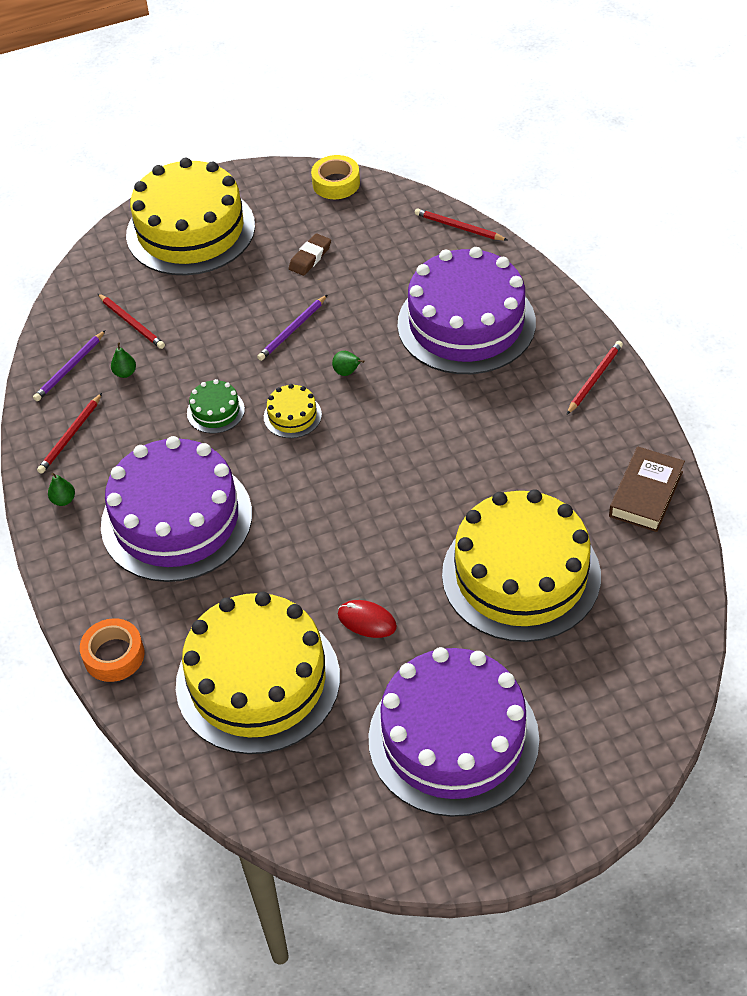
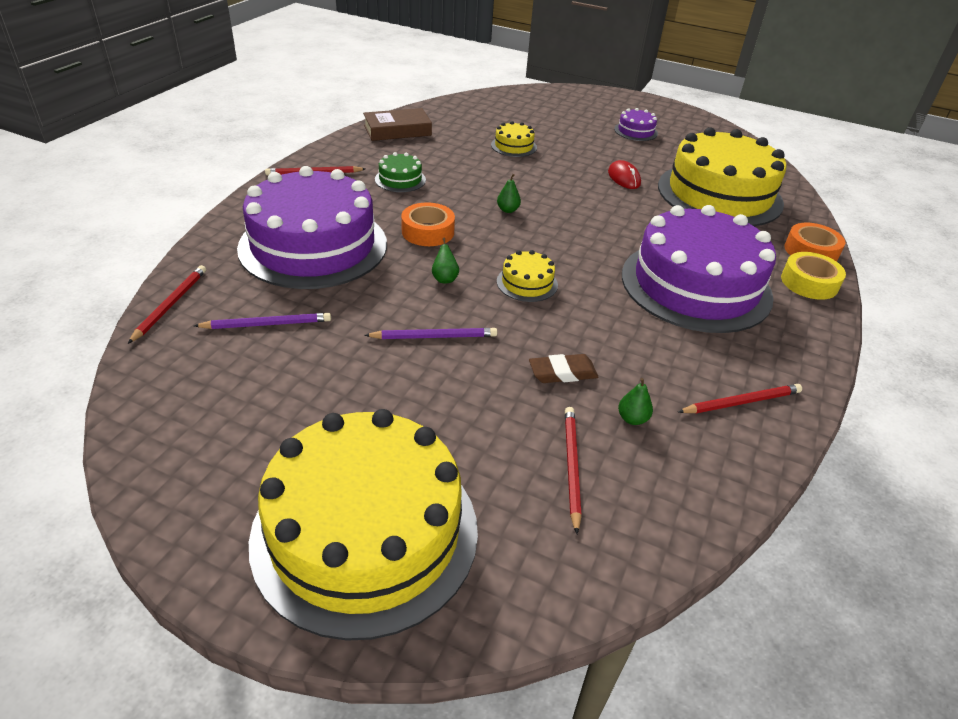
camera: 140 degrees left, 10 degrees down
(63, 500) = (787, 356): green pear -> green pear (508, 210)
(70, 368) = (689, 470): purple pencil -> purple pencil (267, 324)
(215, 411) = (583, 327): green cake -> green cake (400, 179)
(310, 257) = (315, 384): brown eraser -> brown eraser (562, 372)
(336, 183) = (147, 441): yellow tape -> yellow tape (809, 283)
(420, 400) = (428, 232): none -> orange tape
(453, 738) = (635, 131): purple cake -> purple cake, size x0.40
(458, 227) = (170, 304): red pencil -> red pencil turned 150 degrees counterclockwise
(521, 575) = (513, 146): yellow cake -> yellow cake, size x0.40

